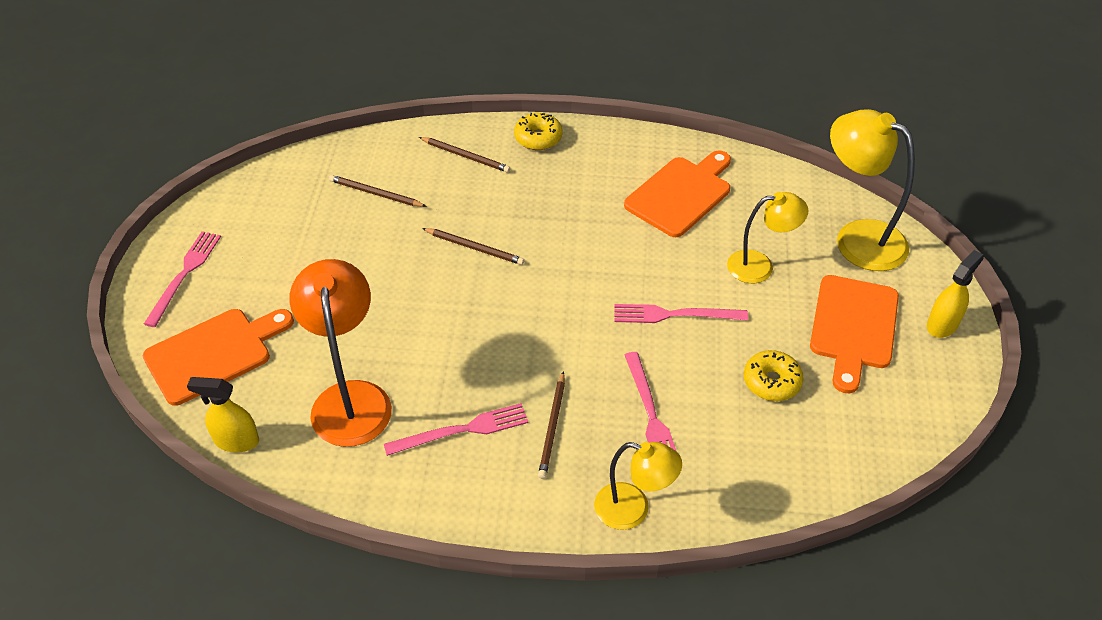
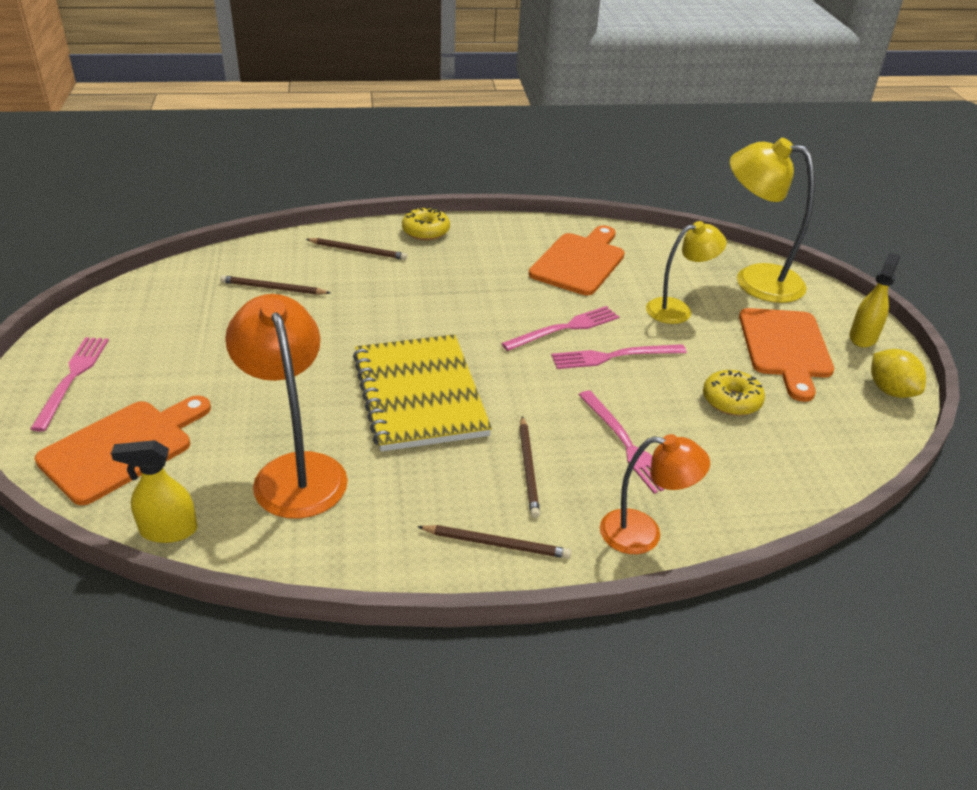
camera: 15 degrees left, 10 degrees down
(462, 430) = (431, 484): pink fork -> pink fork (565, 328)
(475, 248) = (392, 323): brown pencil -> brown pencil (496, 544)
(478, 333) = (419, 394): none -> yellow notebook
(633, 510) = (643, 533): yellow lamp -> orange lamp
(941, 393) = (890, 391): none -> yellow lemon

